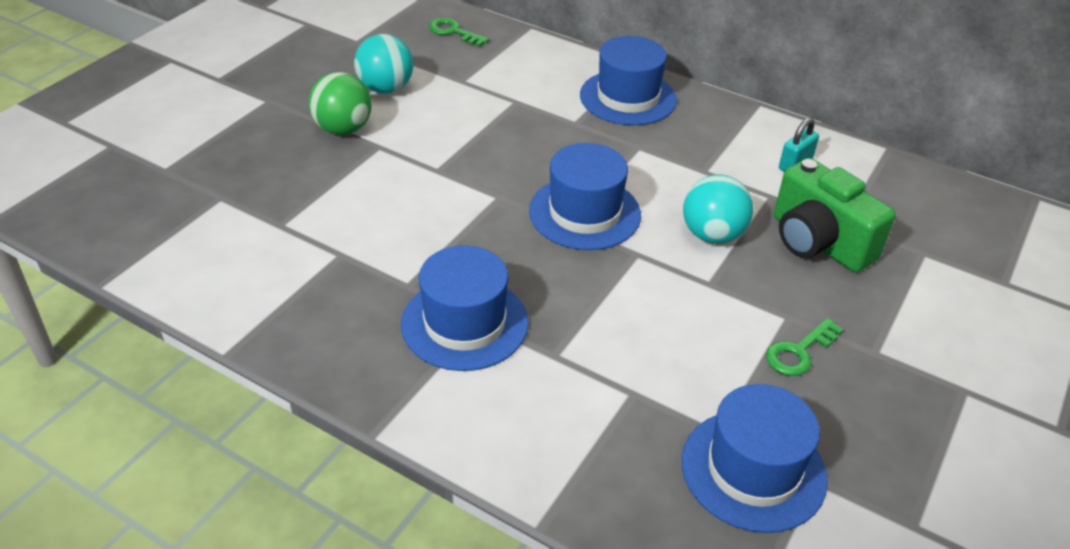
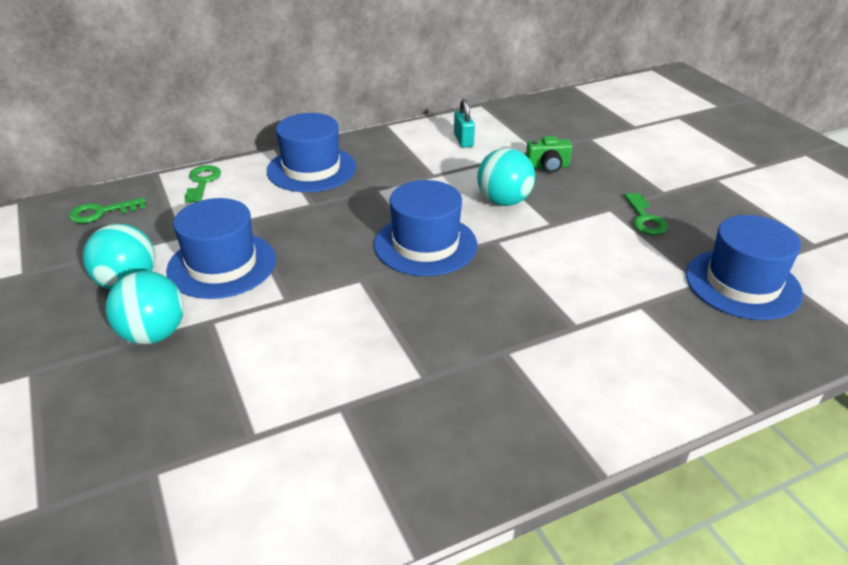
camera: 55 degrees left, 5 degrees down
(343, 129) = (153, 334): green ball -> turquoise ball
(464, 323) = (502, 361): blue hat -> blue hat (222, 265)
(542, 54) = (202, 182): none -> green key
(818, 242) = (548, 166): green camera -> green camera, size x0.51

